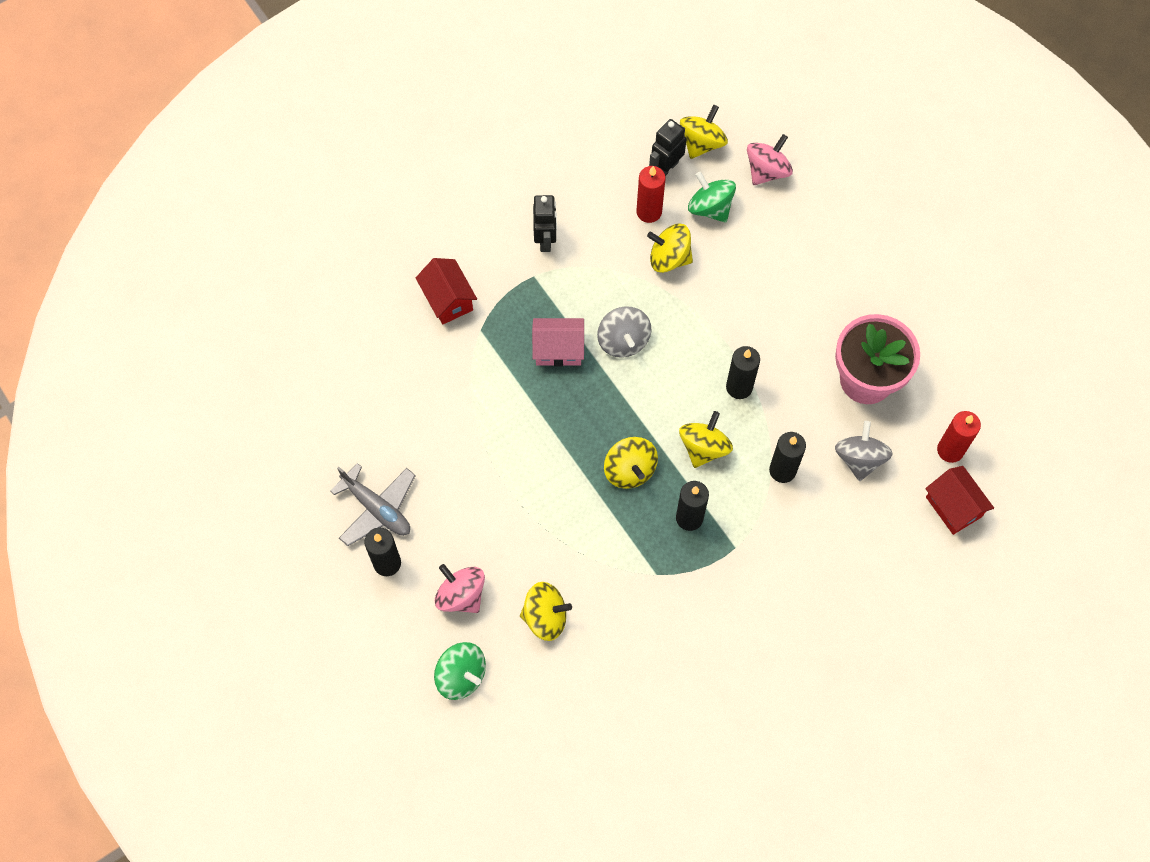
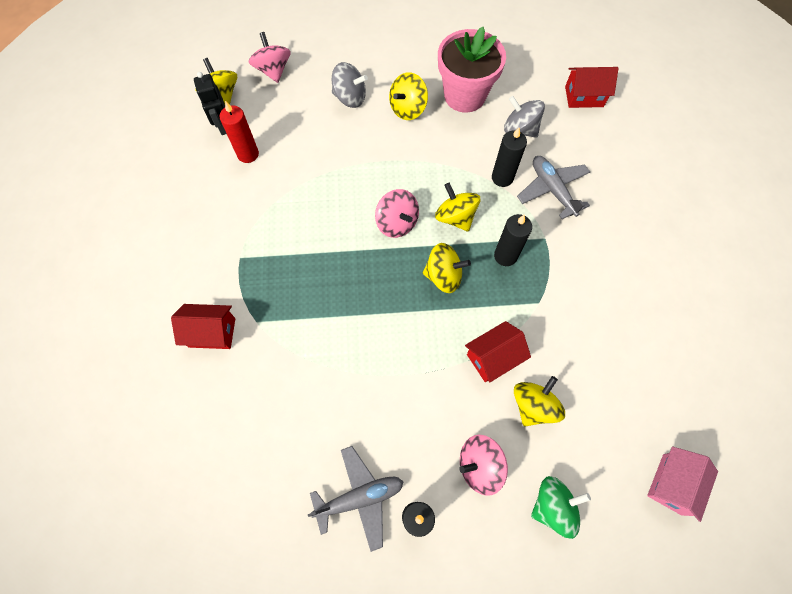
camera: 60 degrees left, 0 degrees up
(545, 240) = (217, 233): black robot -> none
(558, 349) = (313, 273): pink house -> pink house (672, 484)
(571, 558) = (493, 357): none -> red house
(623, 341) = (337, 224): grey spinning top -> grey spinning top (350, 97)
(661, 395) = (397, 223): none -> pink spinning top
(669, 258) = (293, 161): yellow spinning top -> yellow spinning top (408, 108)
(710, 207) = (274, 116): green spinning top -> none
(739, 387) = (422, 171): black candle -> none
(800, 528) = (552, 190): none -> grey plane
(950, 450) = (543, 78): red candle -> none

